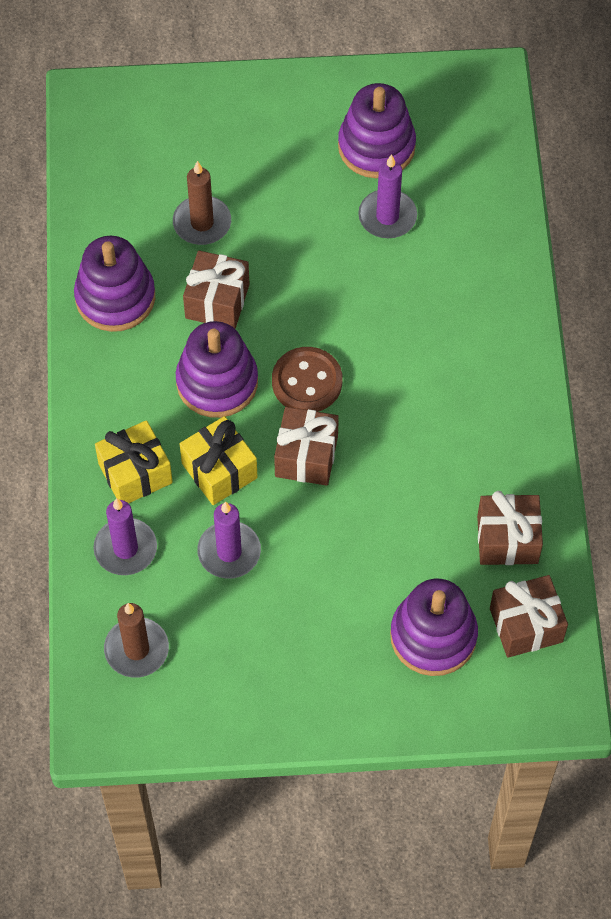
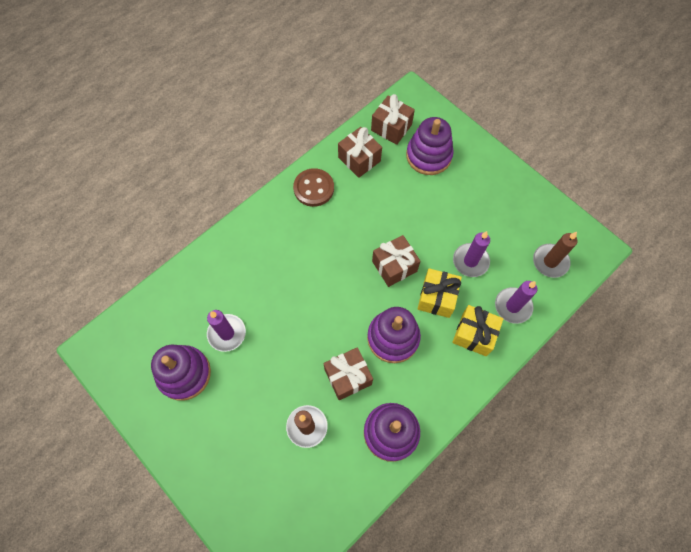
camera: 130 degrees left, 5 degrees up
(307, 382) = (355, 296): brown button -> brown button (313, 188)

